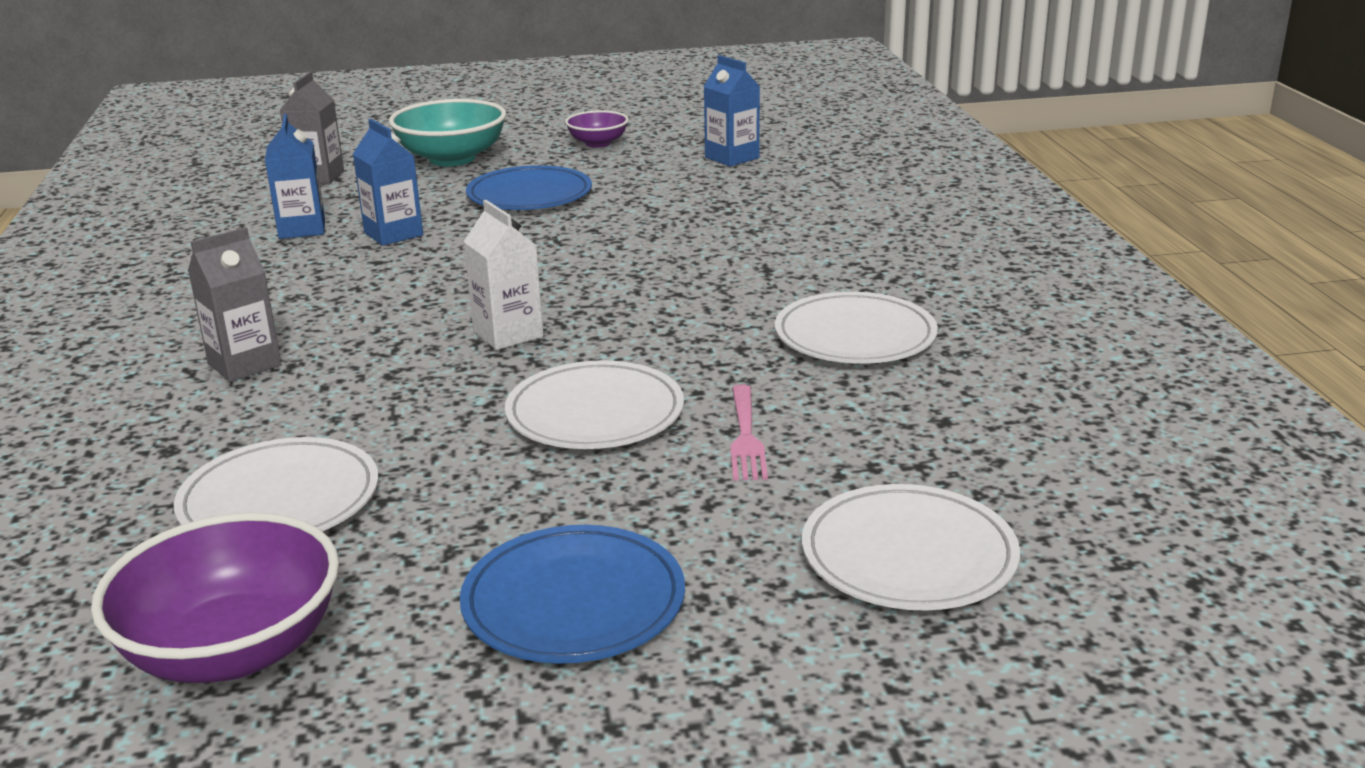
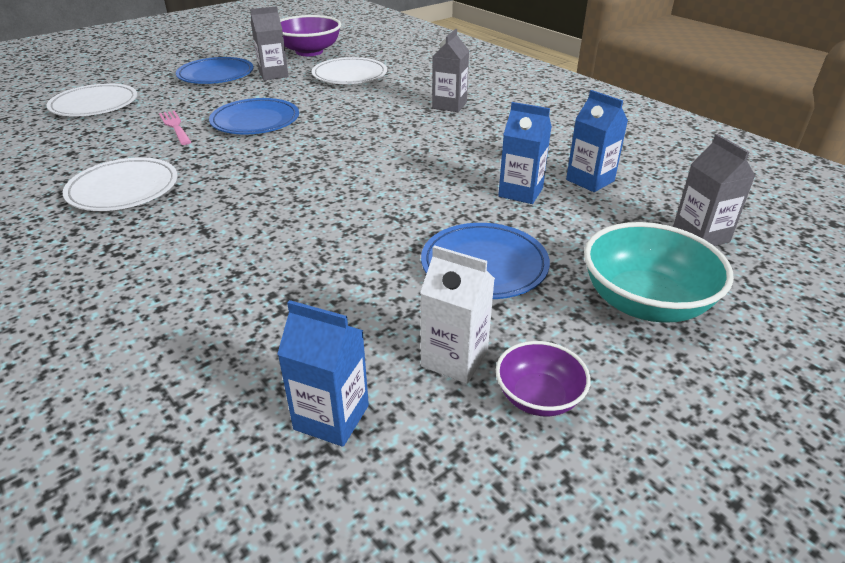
camera: 150 degrees right, 10 degrees up
(437, 557) = (273, 74): none -> grey carton
(508, 334) = (341, 144): white carton -> white carton (454, 359)
(595, 413) = (255, 121): white plate -> blue plate

